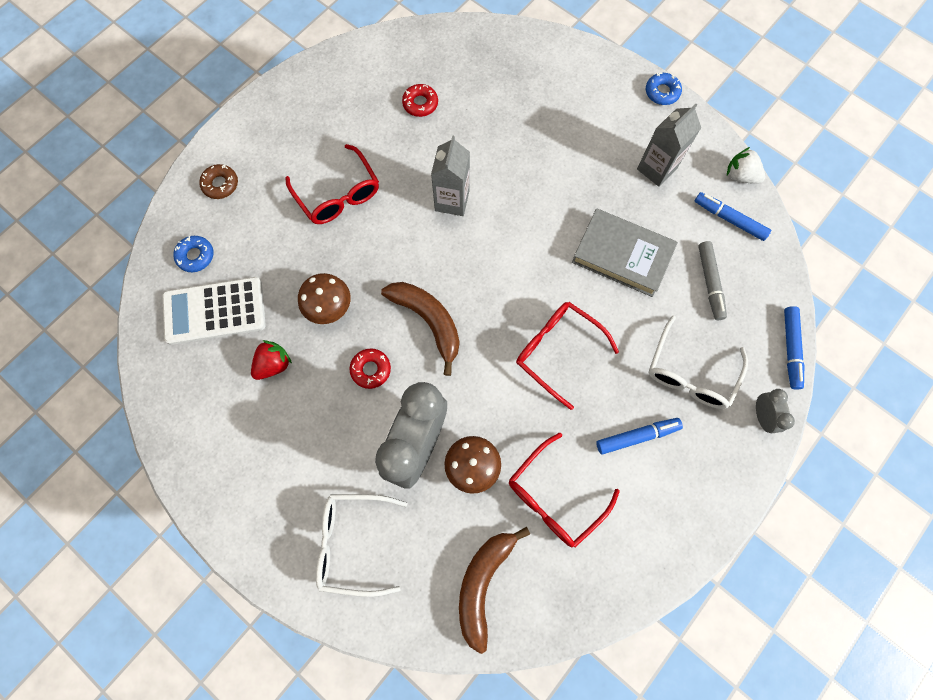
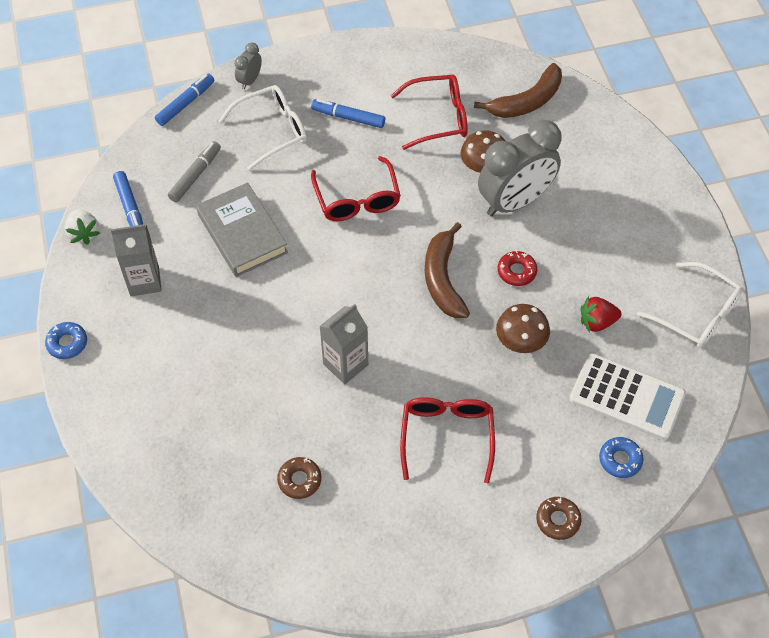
camera: 145 degrees left, 15 degrees down
(353, 542) = (604, 171): white glasses -> white glasses (697, 314)
(420, 104) = (299, 480): red donut -> brown donut

